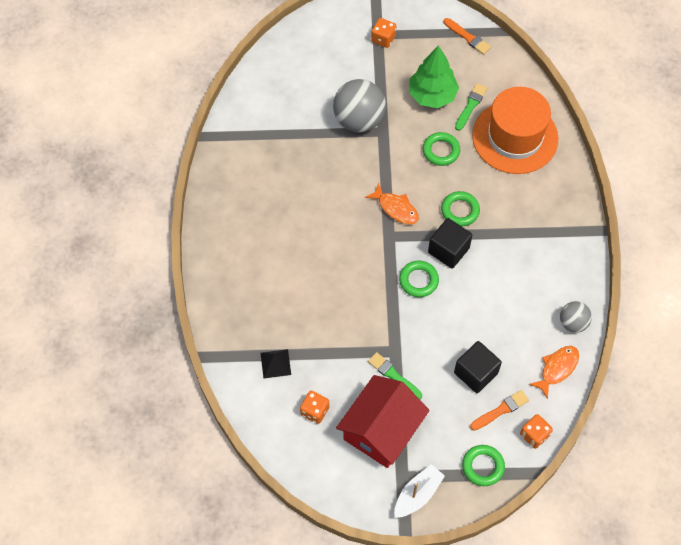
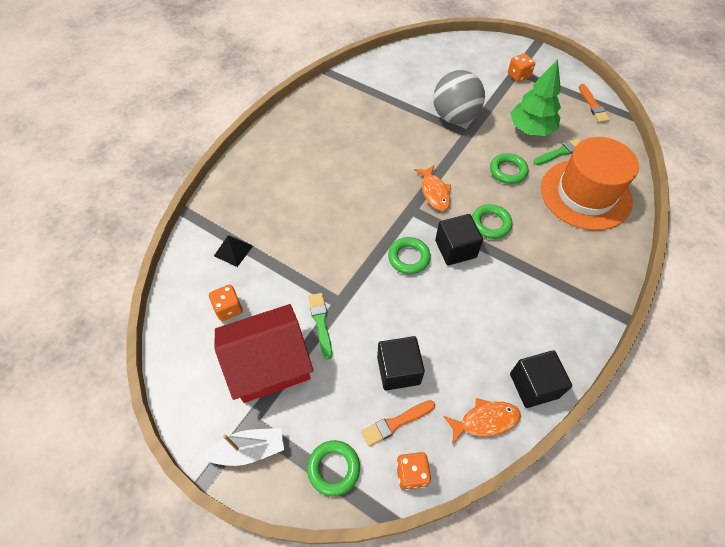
camera: 35 degrees right, 5 degrees down
(501, 410) = (396, 423): orange brush -> orange brush turned 150 degrees clockwise
(573, 323) = (534, 385): grey ball -> black cube

